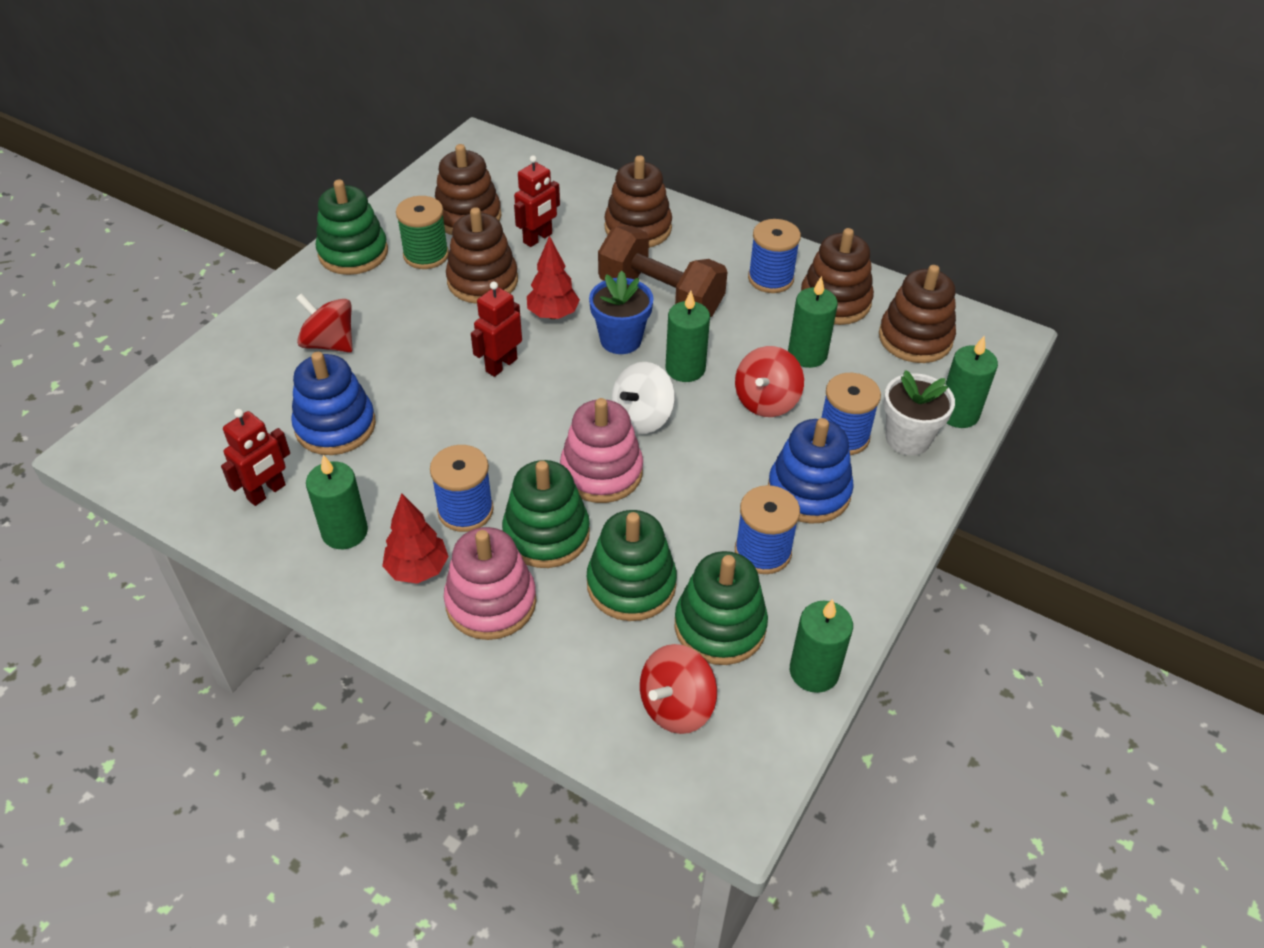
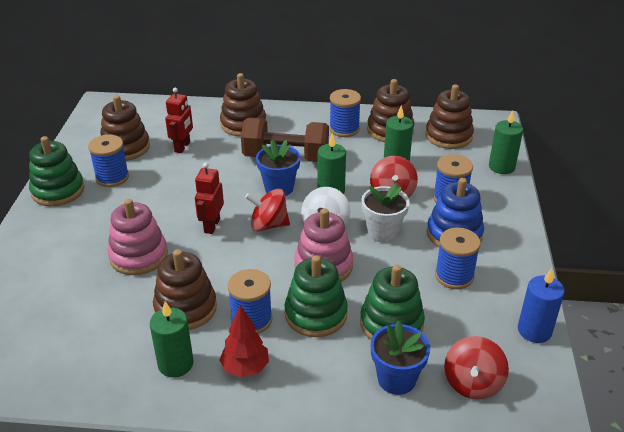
camera: 25 degrees left, 10 degrees down
(267, 492) = (98, 360): red robot -> none
(329, 343) = (79, 250): red spinning top -> red spinning top (268, 225)
(335, 426) = (120, 300): blue stacking toy -> none
(426, 255) = (112, 177): green spool -> blue spool
(482, 281) = (163, 181): brown stacking toy -> brown stacking toy (185, 308)
(491, 602) = (310, 369): pink stacking toy -> pink stacking toy (138, 256)
(553, 314) = (224, 187): red tree -> none
(584, 660) = (396, 379): none -> blue flower pot
(720, 626) = (462, 327): green stacking toy -> none
(814, 671) = (534, 330): green candle -> blue candle
(908, 439) = (485, 188): white flower pot -> white flower pot (383, 232)

